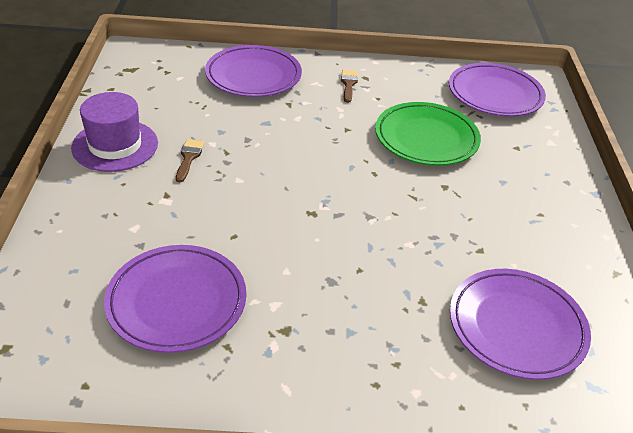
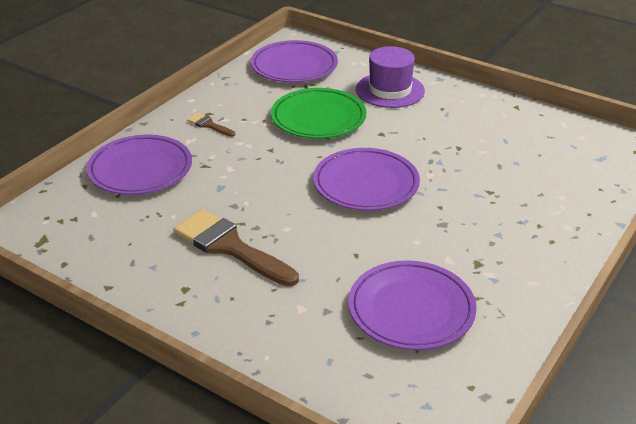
camera: 55 degrees left, 5 degrees down
(115, 145) = (167, 287): purple hat -> purple hat (390, 90)
(189, 158) = (230, 247): brown brush -> brown brush, size x2.18
(516, 326) = (537, 164): purple plate -> purple plate (366, 184)

